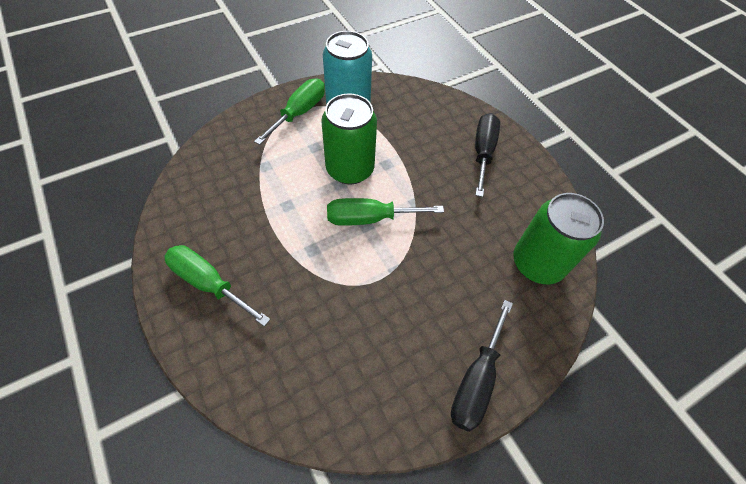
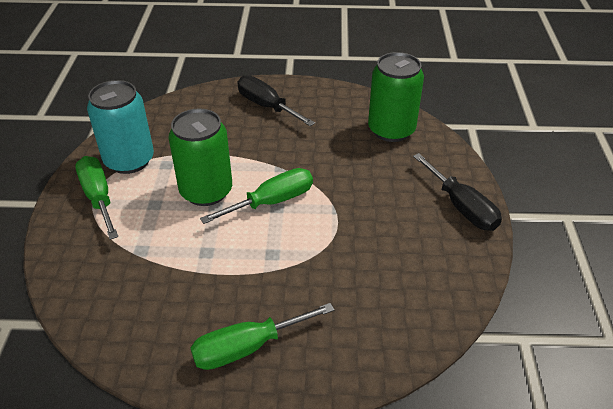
camera: 55 degrees left, 15 degrees down
(369, 218) = (272, 202): green screwdriver -> green screwdriver turned 150 degrees counterclockwise

